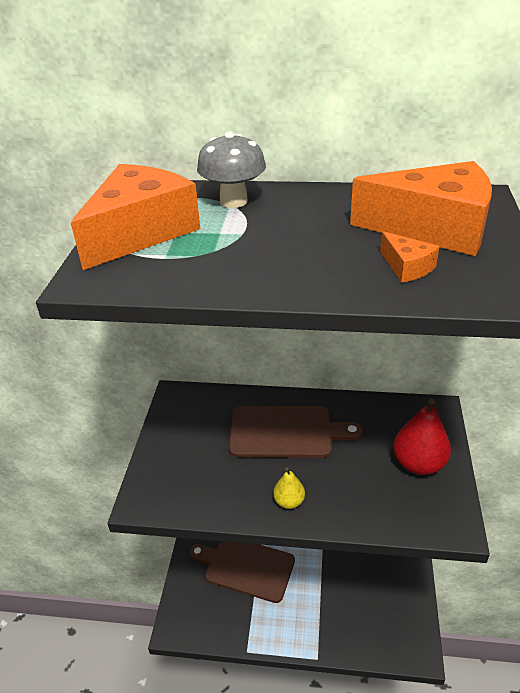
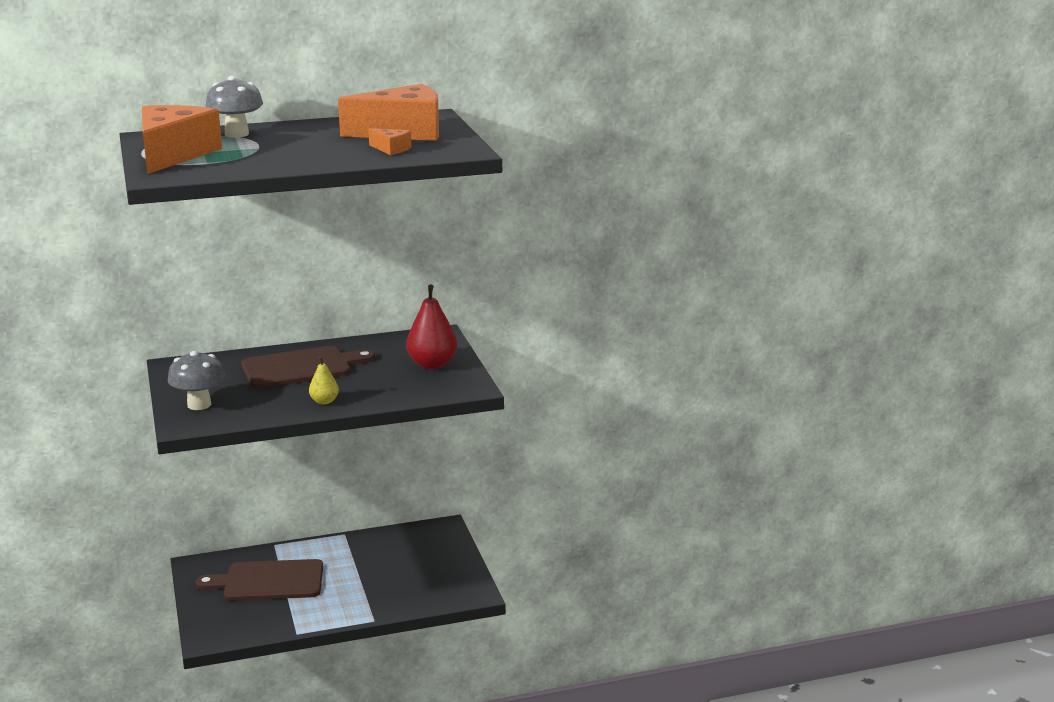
camera: 25 degrees left, 15 degrees down
(170, 469) = (199, 405): none -> grey mushroom

